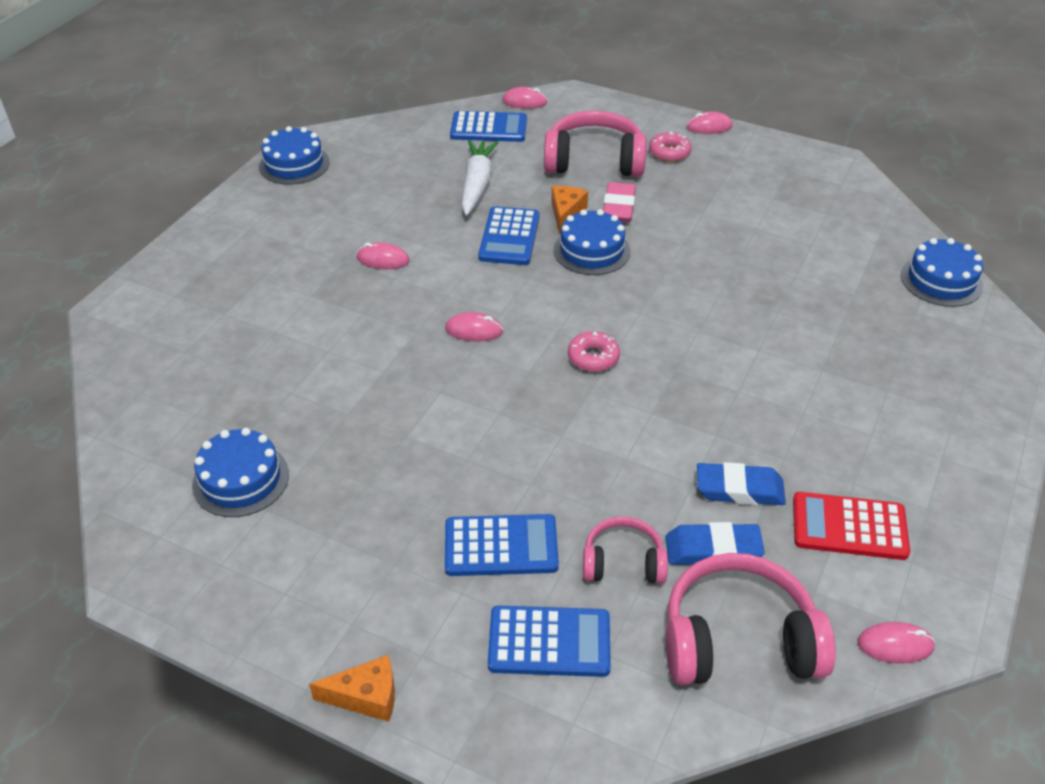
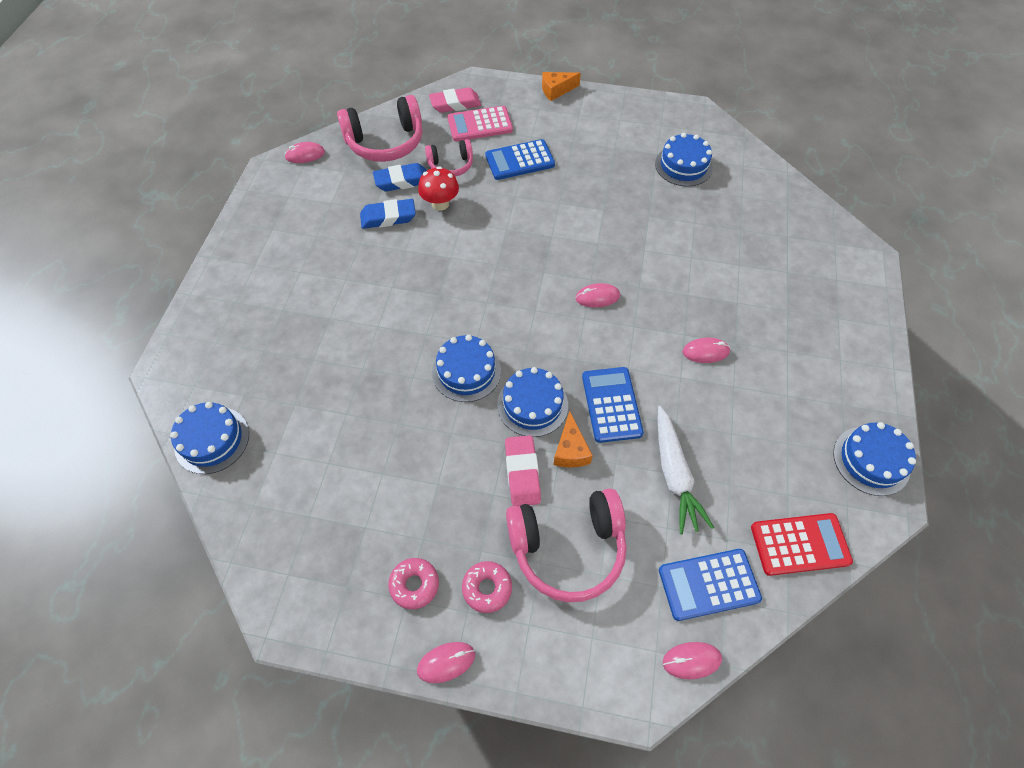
camera: 165 degrees right, 15 degrees up
(549, 642) = (480, 124): blue calculator -> pink calculator
(586, 709) = (455, 104): none -> pink eraser
(593, 357) = (501, 292): pink donut -> pink donut (414, 585)
(653, 495) = (440, 204): none -> red mushroom
(656, 288) = (466, 371): none -> blue cake
(849, 526) = (322, 208): red calculator -> red calculator (800, 544)

